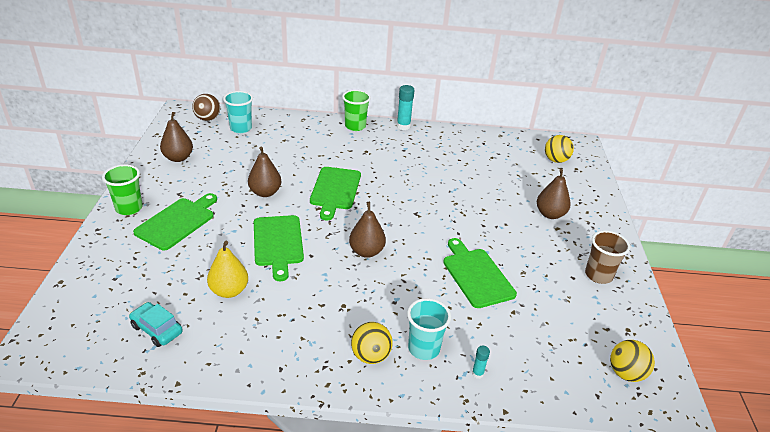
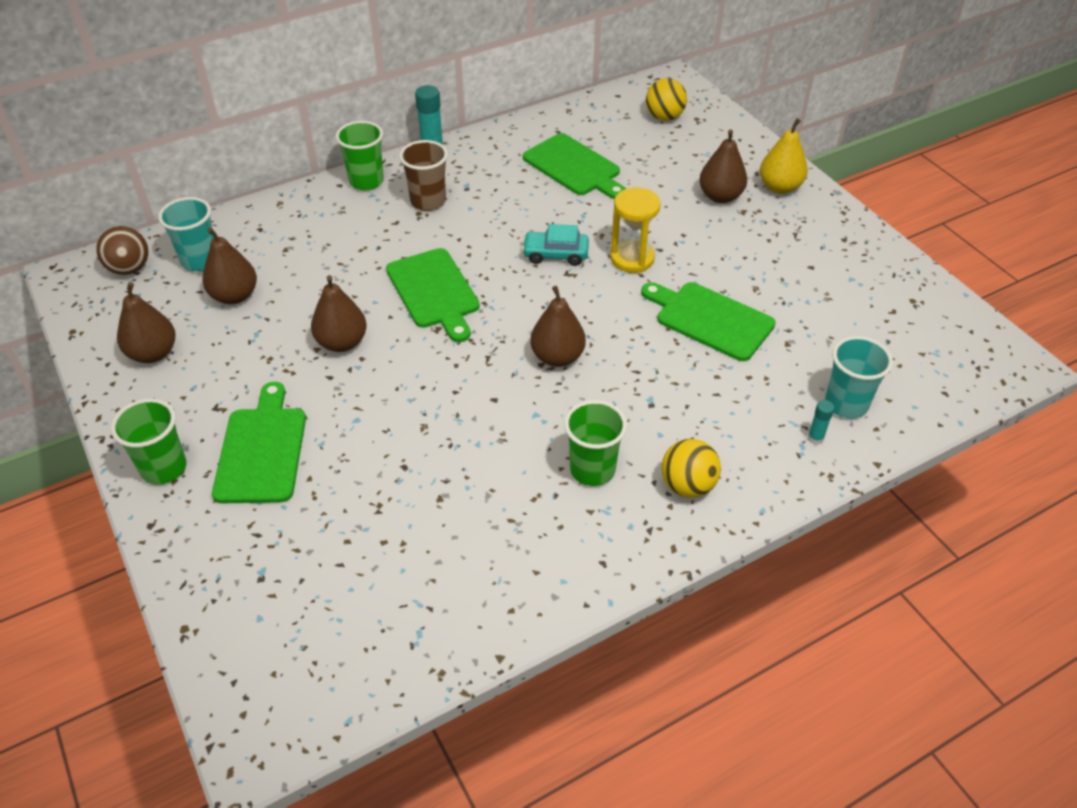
camera: 30 degrees left, 10 degrees up
(157, 329) = (399, 609): turquoise car -> turquoise car (555, 254)
(229, 291) = (438, 504): yellow pear -> yellow pear (779, 187)
(239, 150) = (234, 296): none -> brown pear
(278, 243) = (435, 405): green cutting board -> green cutting board (574, 167)
(325, 317) = (592, 470): none -> green cup
(423, 348) = (735, 442): turquoise cup -> turquoise cup (846, 404)
(461, 222) = (632, 258): none -> yellow hourglass
(598, 275) = (834, 250): brown cup -> brown cup (428, 201)
(626, 373) = (950, 352): yellow ball -> none

